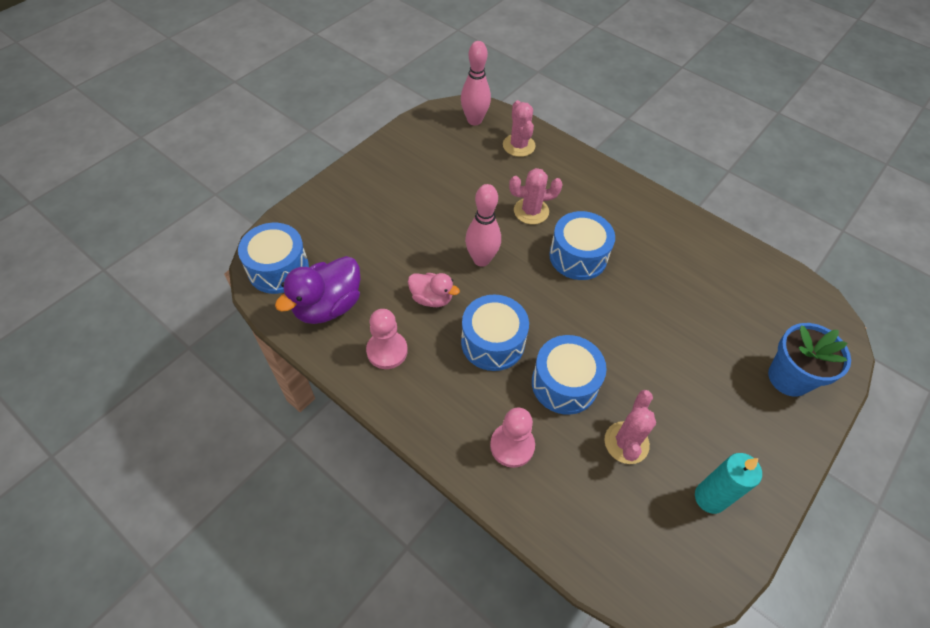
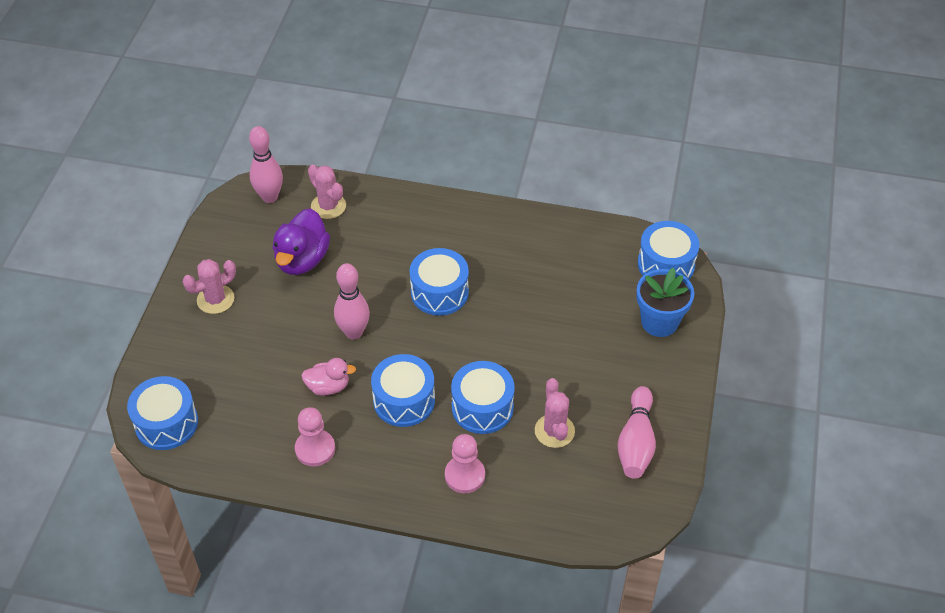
camera: 25 degrees left, 5 degrees down
(328, 306) = (236, 435): purple duck -> purple duck (302, 260)
(531, 211) = (375, 267): pink cactus -> pink cactus (215, 299)
(710, 498) = (636, 442): turquoise candle -> pink bowling pin
(819, 322) = (666, 264): none -> blue drum

